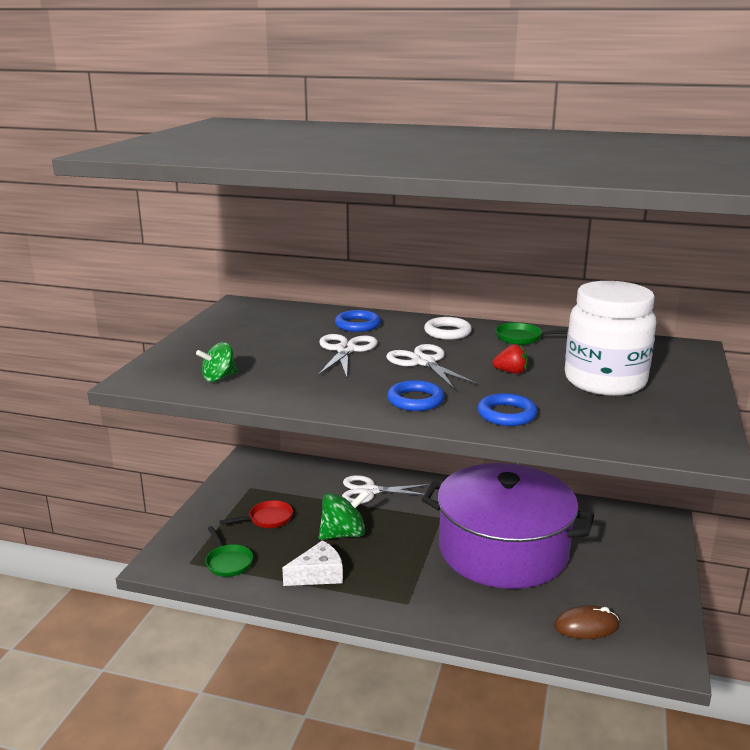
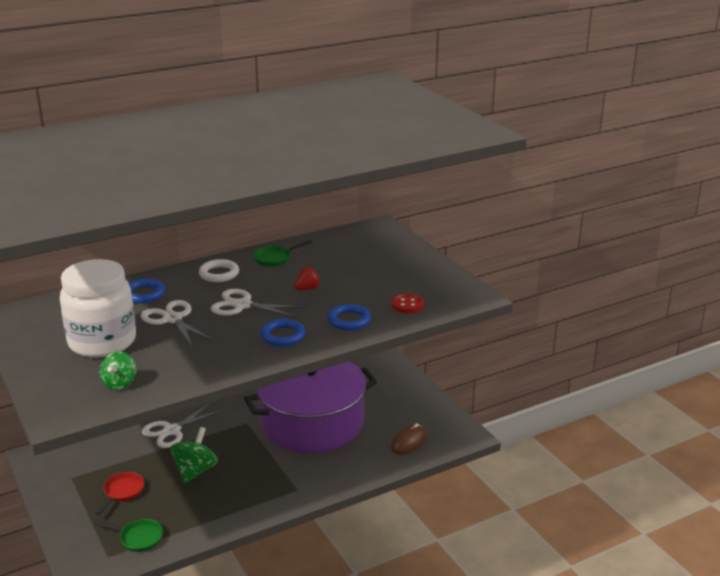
camera: 45 degrees left, 5 degrees up
(318, 574) = (215, 507): white cheese -> none
(601, 426) = (407, 305): none -> red button
(605, 381) = (368, 272): white jar -> white jar (102, 342)

